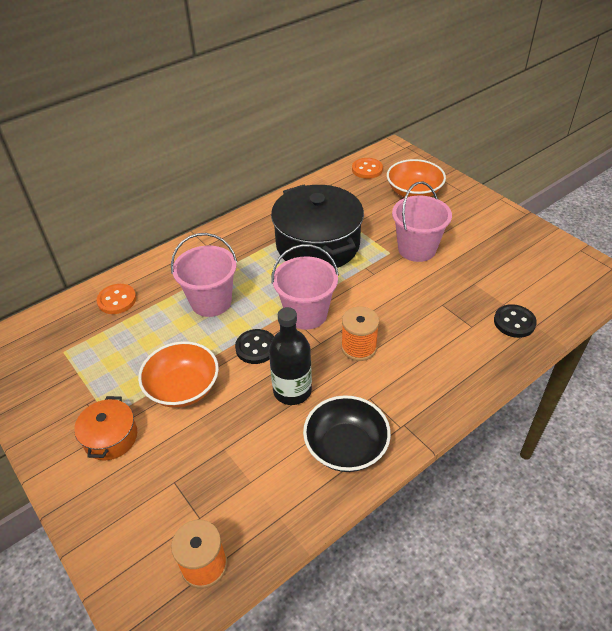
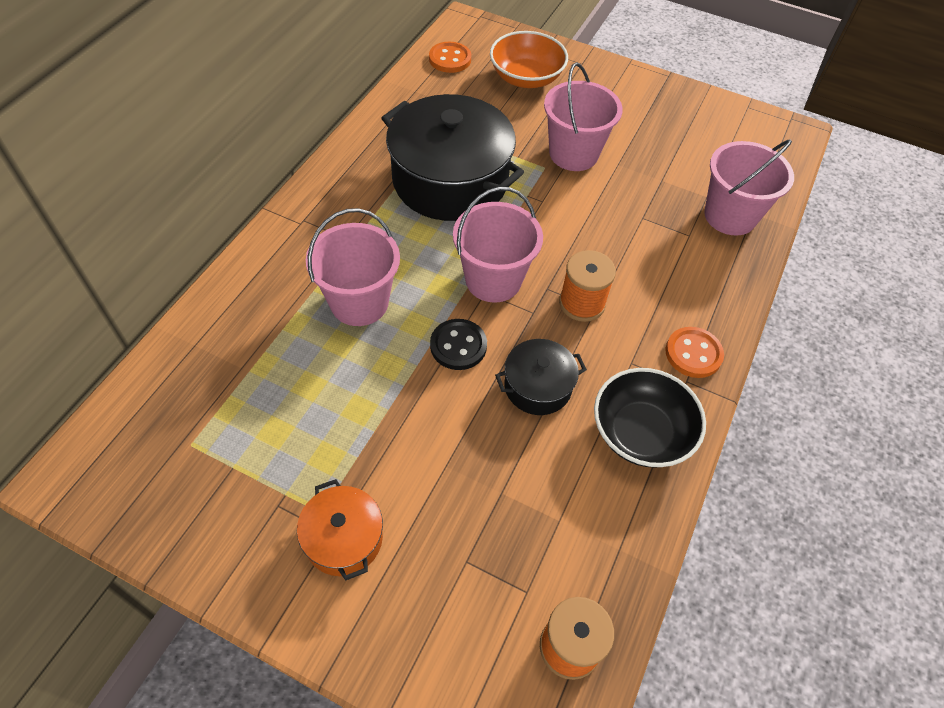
camera: 30 degrees left, 10 degrees up
(117, 300) = (221, 342): orange button -> orange button (693, 353)
(183, 388) = (398, 433): orange bowl -> none
(292, 391) = (537, 386): black bottle -> black pot
(514, 322) = (730, 216): black button -> pink bucket

